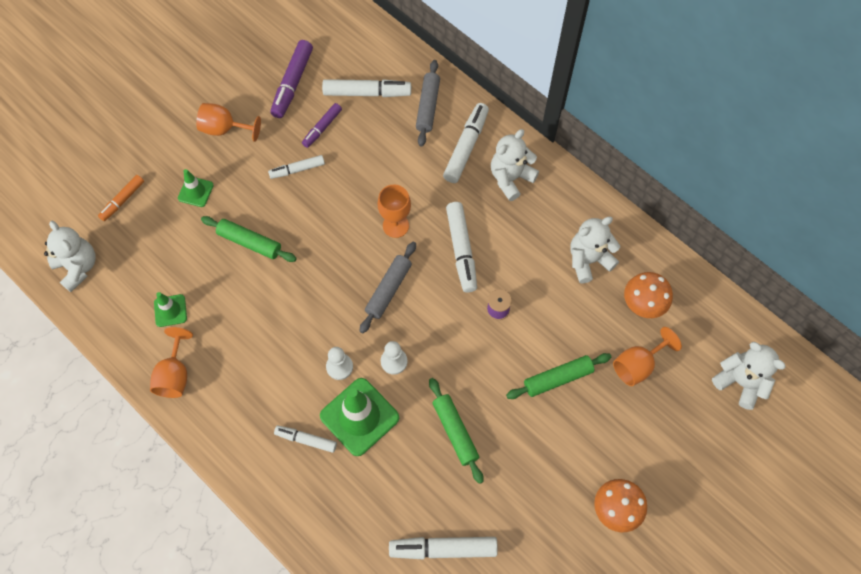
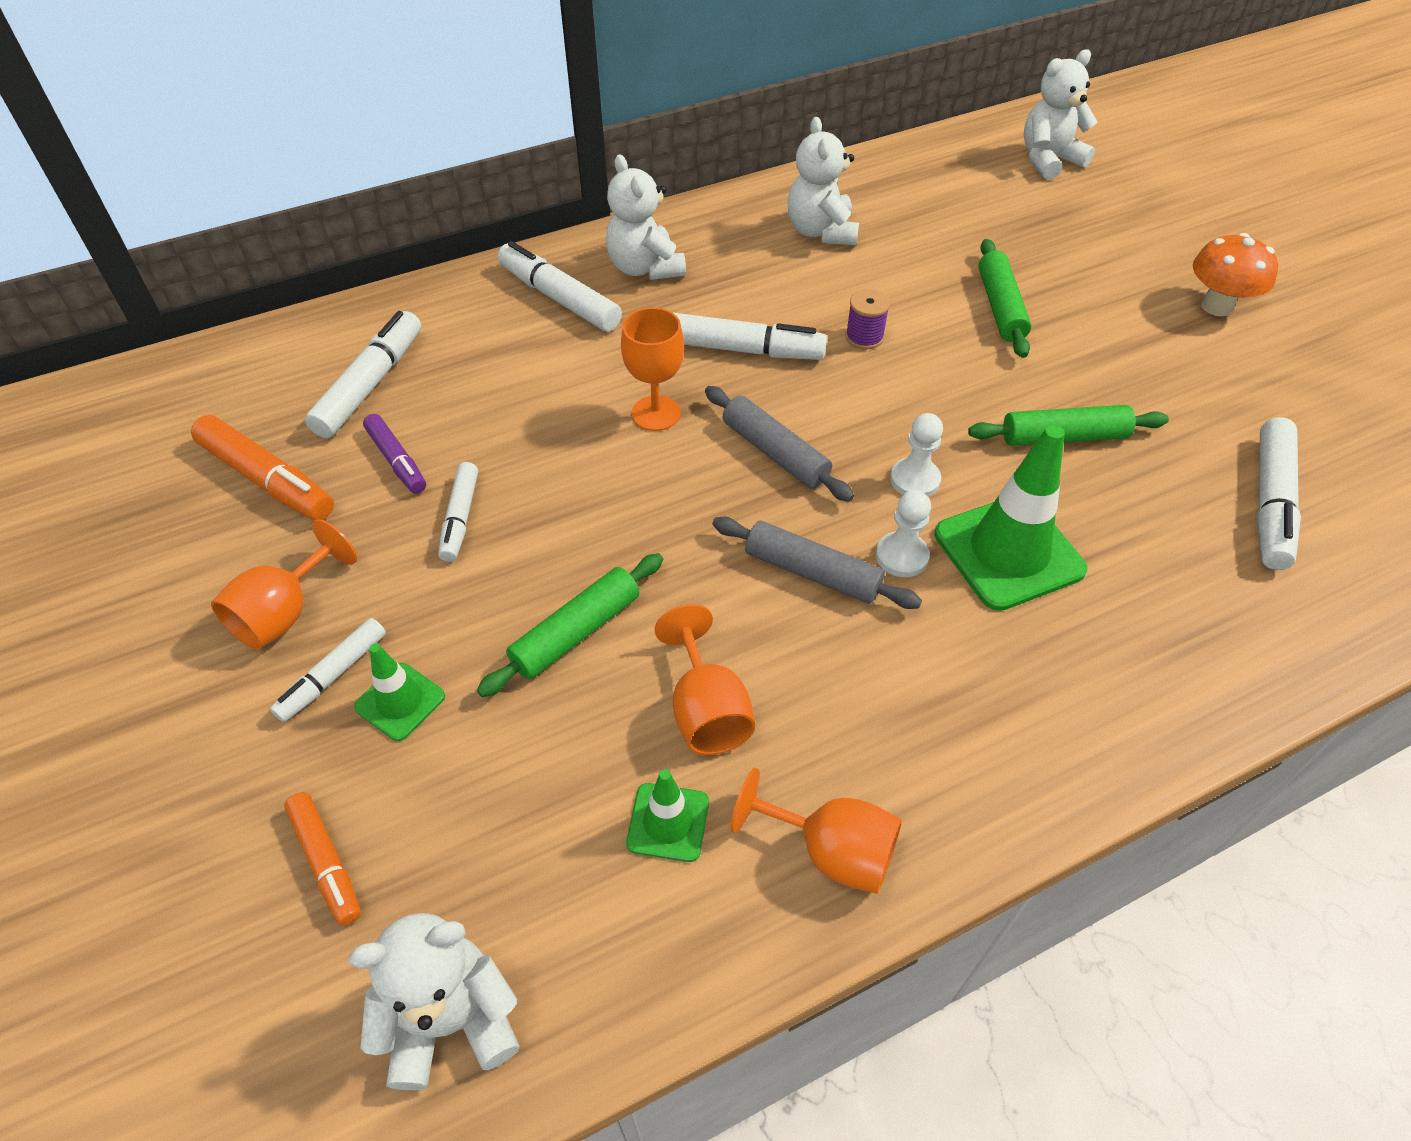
camera: 70 degrees left, 15 degrees down
(292, 83) = (267, 479): purple marker -> orange marker
(306, 440) = (1038, 643): white marker -> white marker (333, 675)
(428, 107) = (454, 320): grey rolling pin -> grey rolling pin (812, 572)
(638, 365) = (1001, 231): orange goblet -> orange goblet (706, 710)
(642, 305) = (911, 204): orange mushroom -> none

